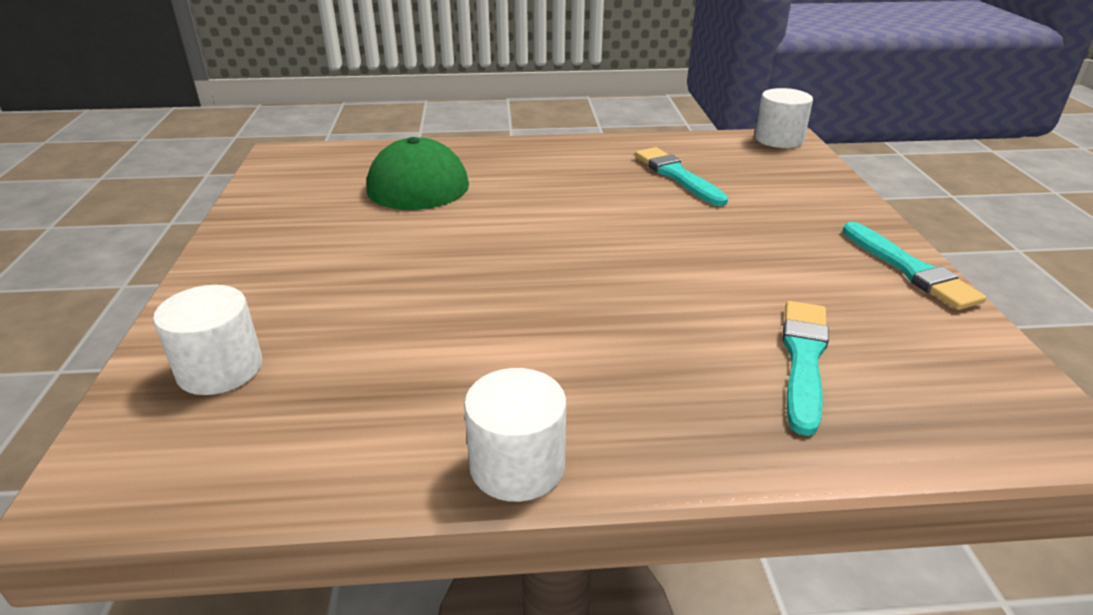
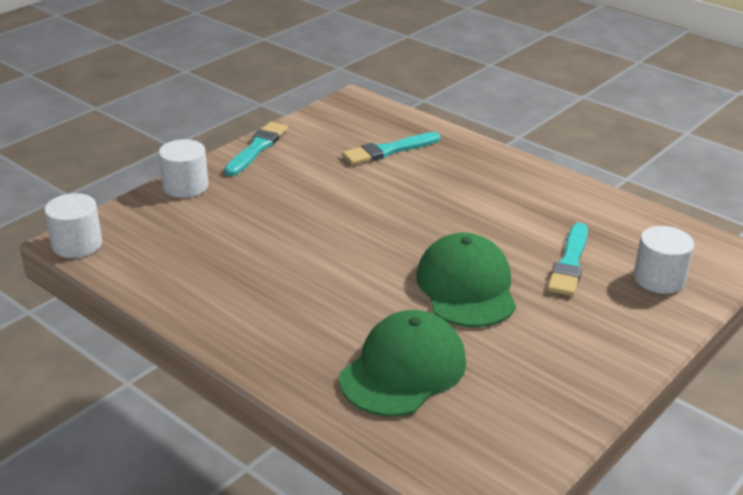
camera: 135 degrees left, 0 degrees up
(445, 250) = (466, 287): none -> green cap
(517, 465) = (555, 179): white cylinder -> white cylinder (185, 186)
(677, 176) = (222, 257): turquoise brush -> turquoise brush (569, 263)

